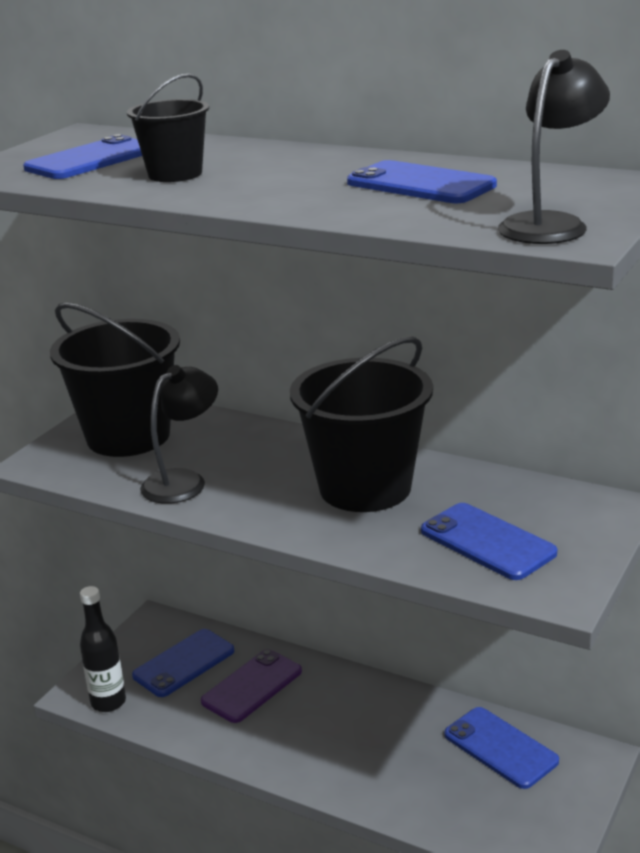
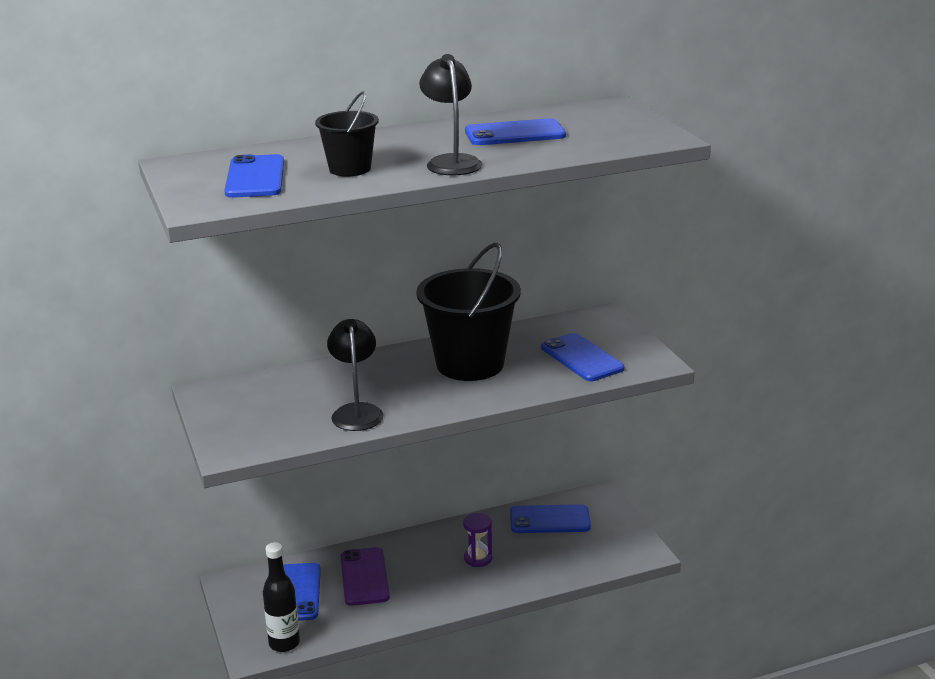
camera: 50 degrees left, 0 degrees up
(128, 436) = (259, 407): black bucket -> none
(370, 739) = (478, 558): none -> purple hourglass
(487, 542) = (582, 358): blue phone -> blue phone turned 60 degrees clockwise
(550, 224) = (636, 135): black lamp -> black lamp (451, 162)

